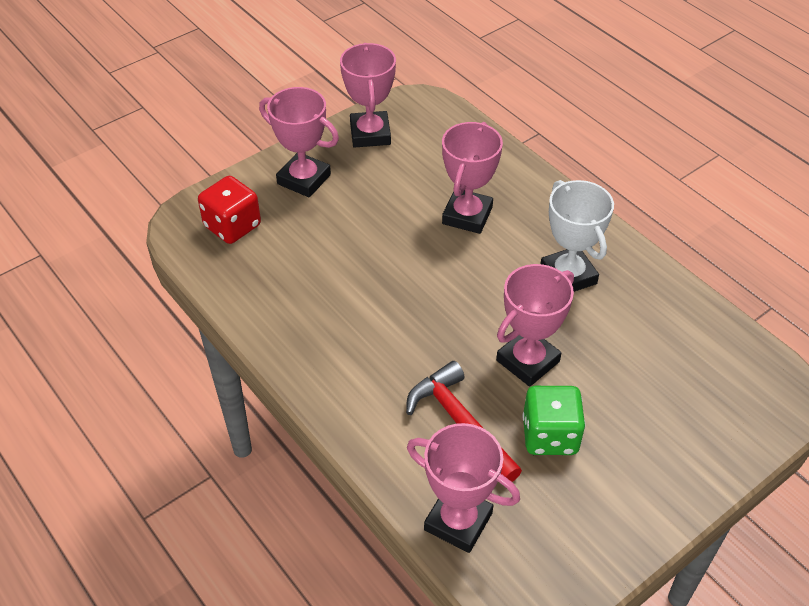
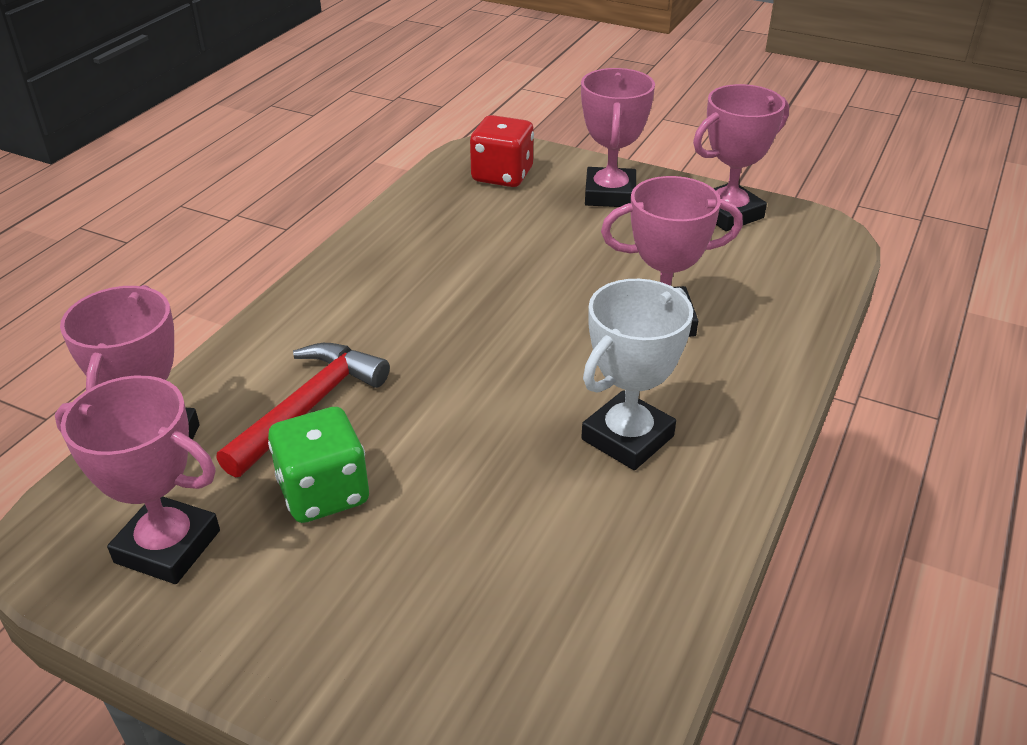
camera: 65 degrees right, 10 degrees down
(528, 361) = (443, 439): pink trophy -> pink trophy (167, 546)

